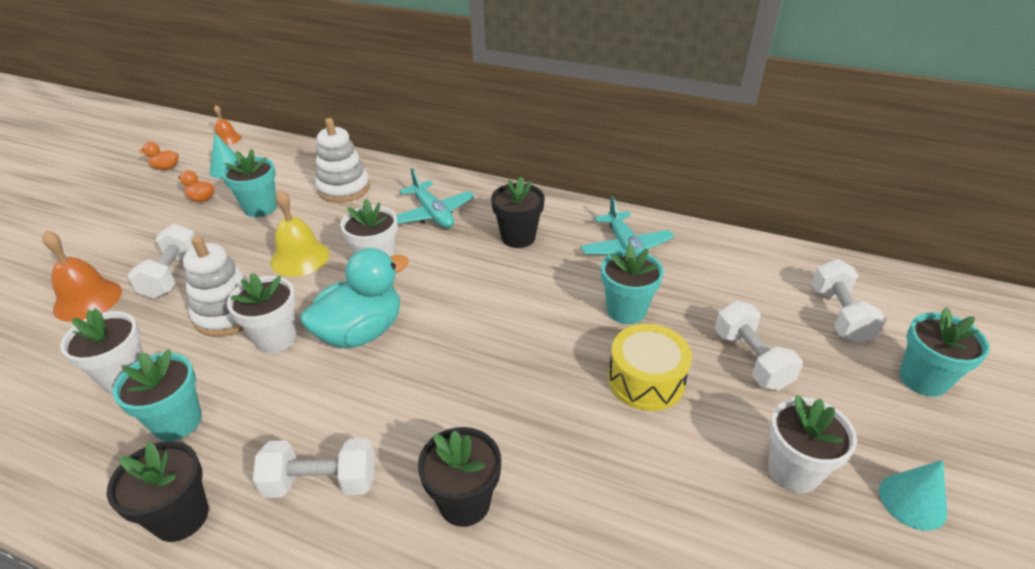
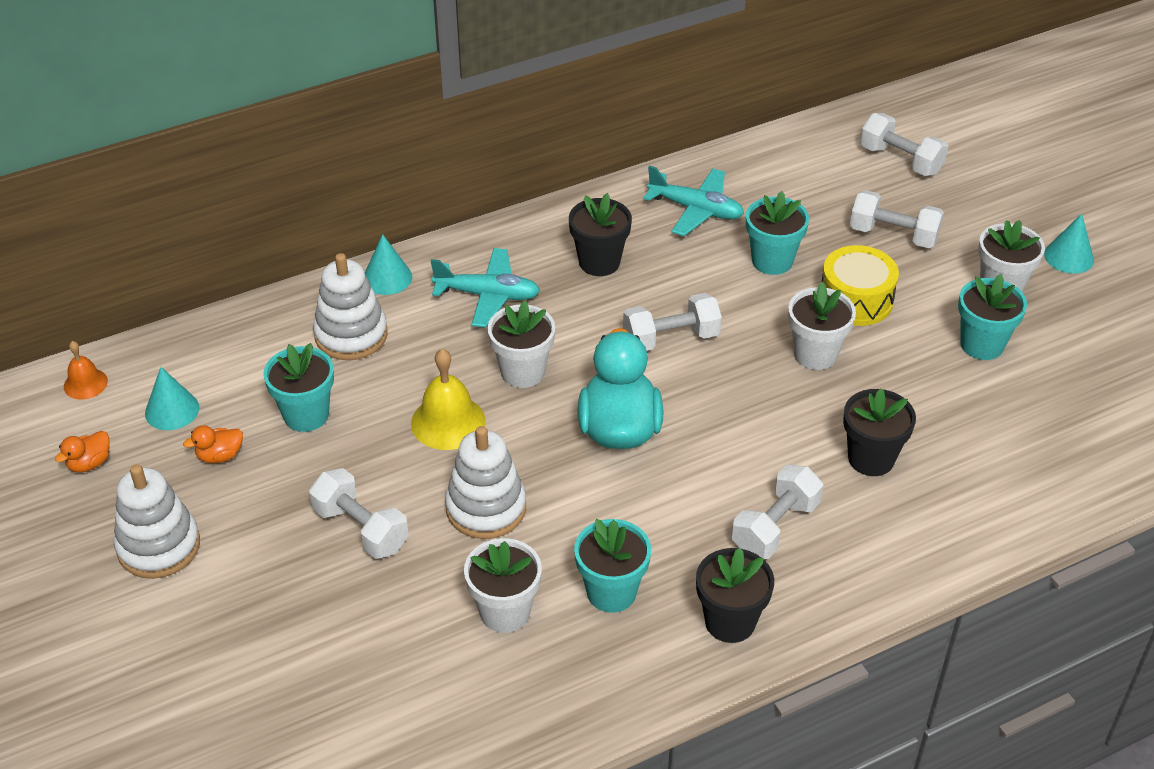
camera: 50 degrees left, 5 degrees up
(87, 300) = (329, 609): orange bell -> none
(112, 217) = (159, 546): none -> white stacking toy
(276, 338) = (564, 488): white flower pot -> white flower pot (815, 354)
(406, 175) = (387, 278): none -> turquoise cone
(481, 306) = (671, 338): none -> white dumbbell
(923, 379) = (994, 173): turquoise flower pot -> turquoise flower pot (982, 344)

